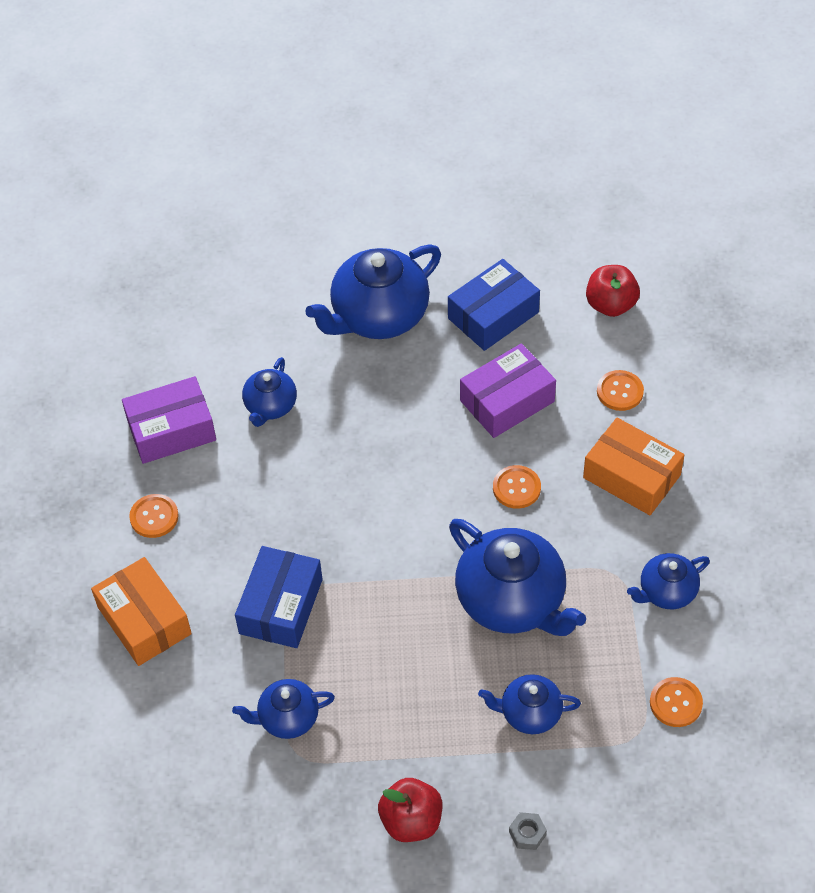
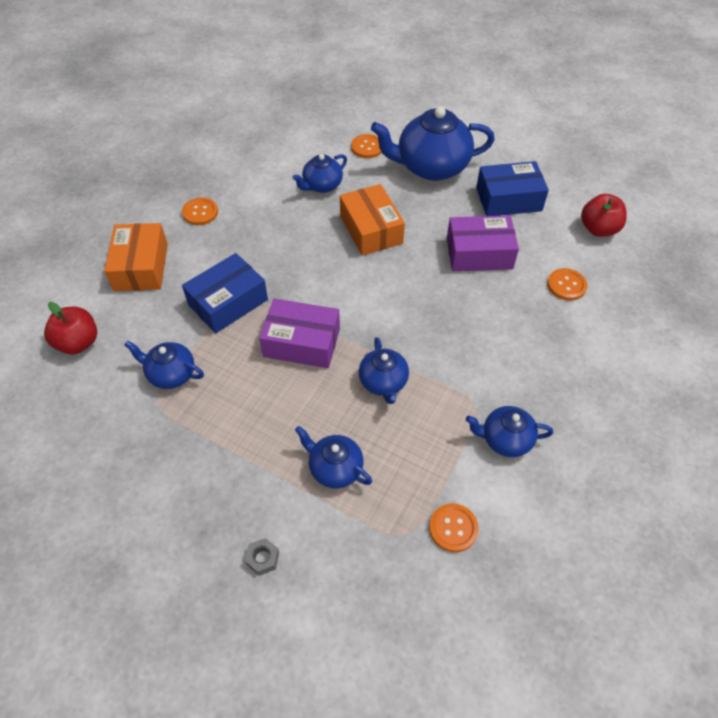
camera: 30 degrees right, 0 degrees up
(171, 430) = (252, 171): purple box -> purple box (302, 342)
(411, 821) = (190, 495): red apple -> red apple (78, 343)
(512, 601) = (383, 382): blue teapot -> blue teapot, size x0.54
(516, 488) = (444, 310): orange button -> orange button (367, 147)
(631, 476) = (535, 344): orange box -> orange box (371, 229)

